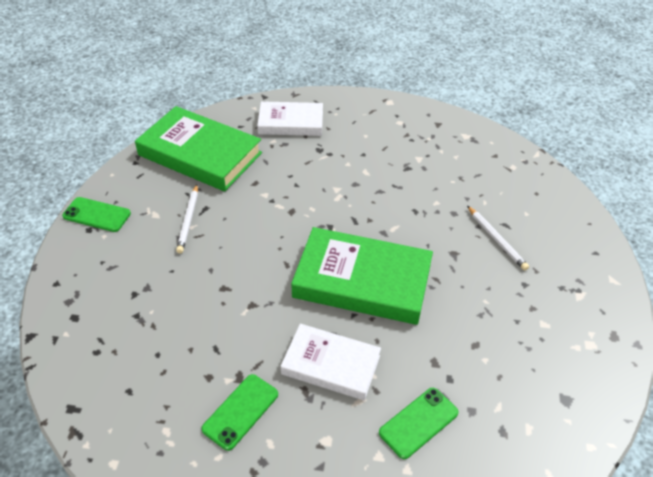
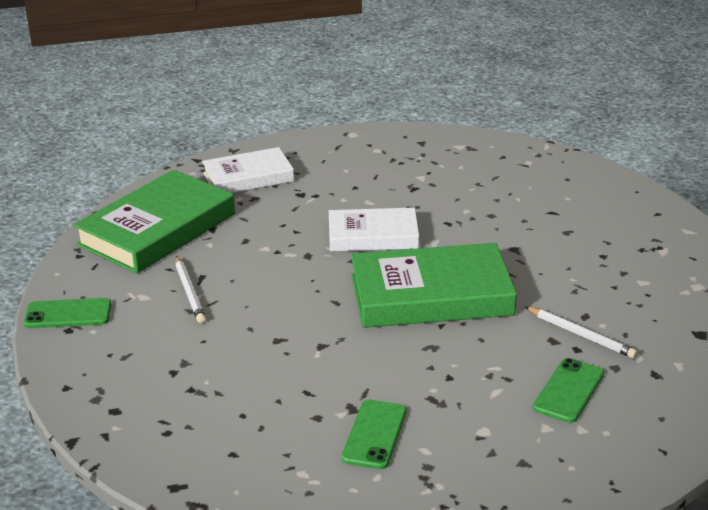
camera: 20 degrees left, 15 degrees down
(200, 154) = (157, 229): green book -> green book turned 60 degrees counterclockwise
(331, 365) = (445, 371): white book -> white book (373, 235)
(496, 239) = (551, 226): white pencil -> white pencil (581, 335)

